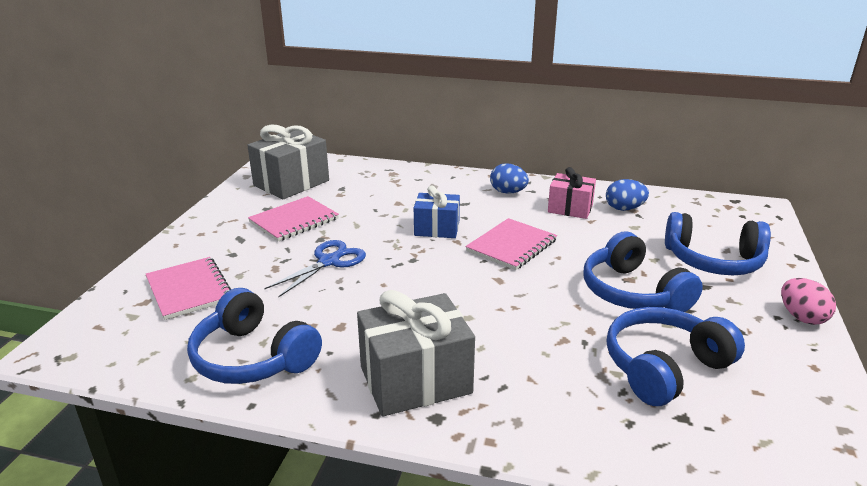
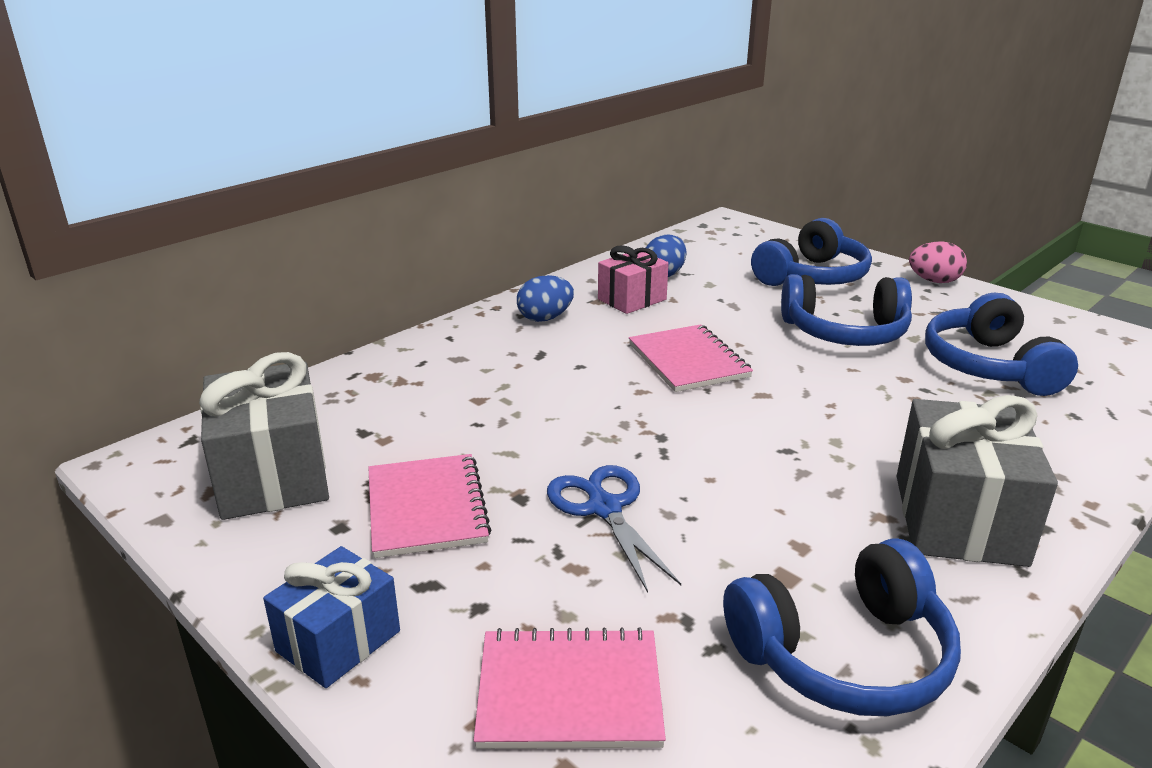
camera: 60 degrees left, 0 degrees up
(437, 229) = (592, 394): blue gift -> blue gift (338, 641)

